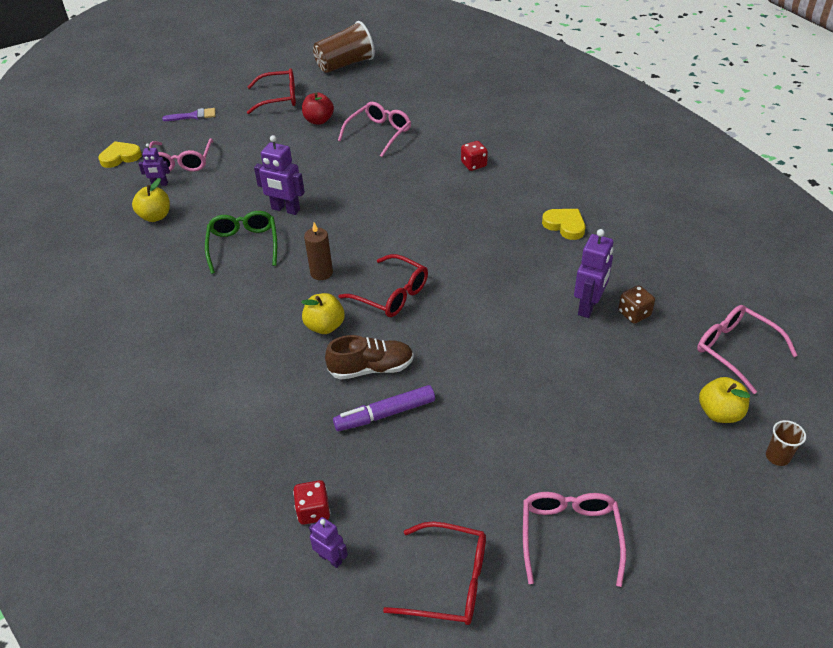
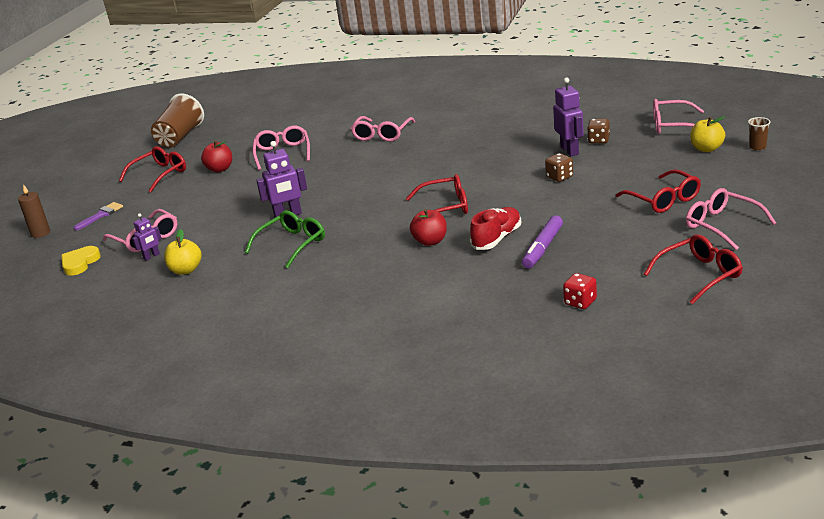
camera: 40 degrees left, 15 degrees down
(243, 245) = (292, 244): green glasses -> green glasses turned 90 degrees clockwise
(321, 273) = (378, 224): brown candle -> brown candle (40, 233)
(325, 326) = (430, 241): yellow apple -> red apple
(330, 558) = (626, 309): purple robot -> none
(371, 368) = (497, 238): brown shoe -> red shoe
(474, 164) = (382, 135): red dice -> pink glasses
(528, 335) = (559, 177): none -> brown dice
(565, 225) = (492, 130): yellow heart -> none
(571, 448) = (663, 200): none -> red glasses

